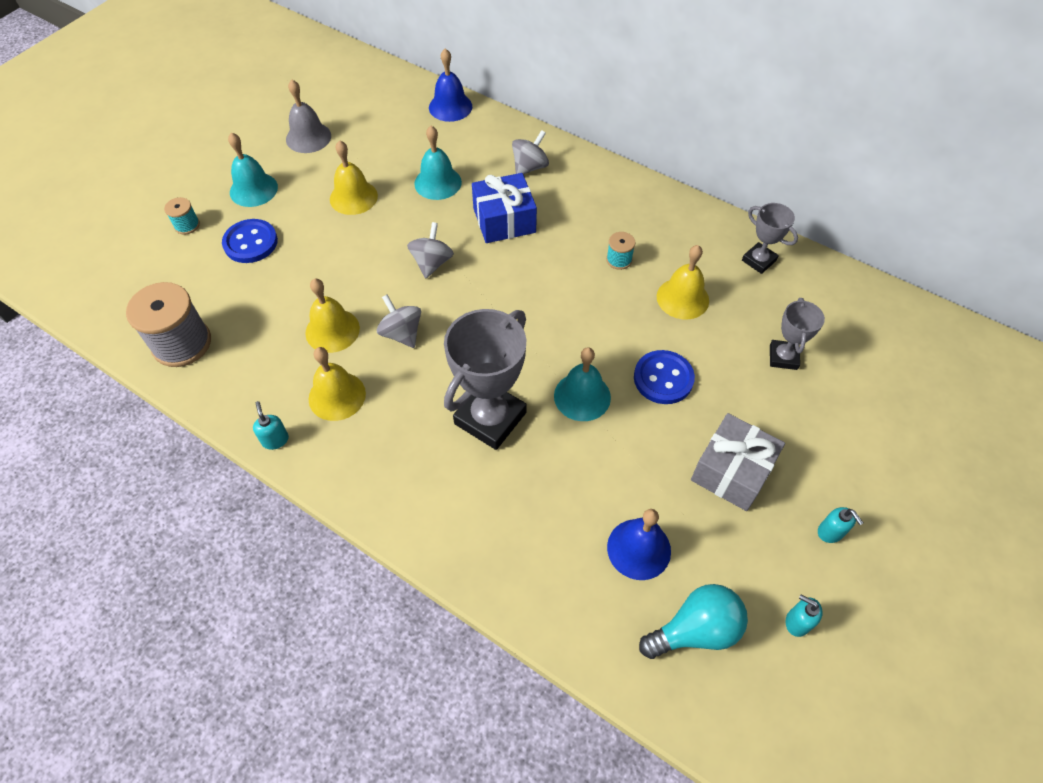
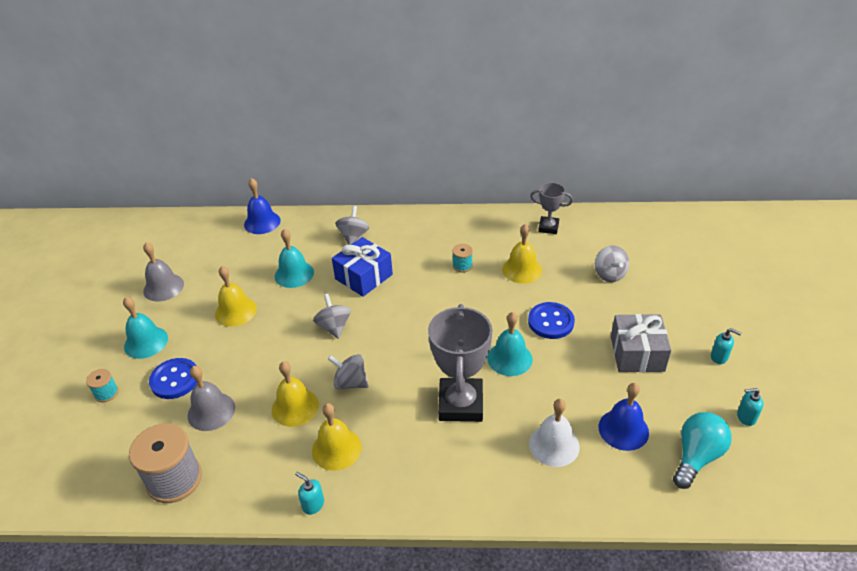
camera: 30 degrees left, 15 degrees down
(258, 293) = (211, 411): none -> grey bell
(549, 520) = (554, 445): none -> white bell
(783, 357) = (609, 274): grey trophy -> grey spinning top

